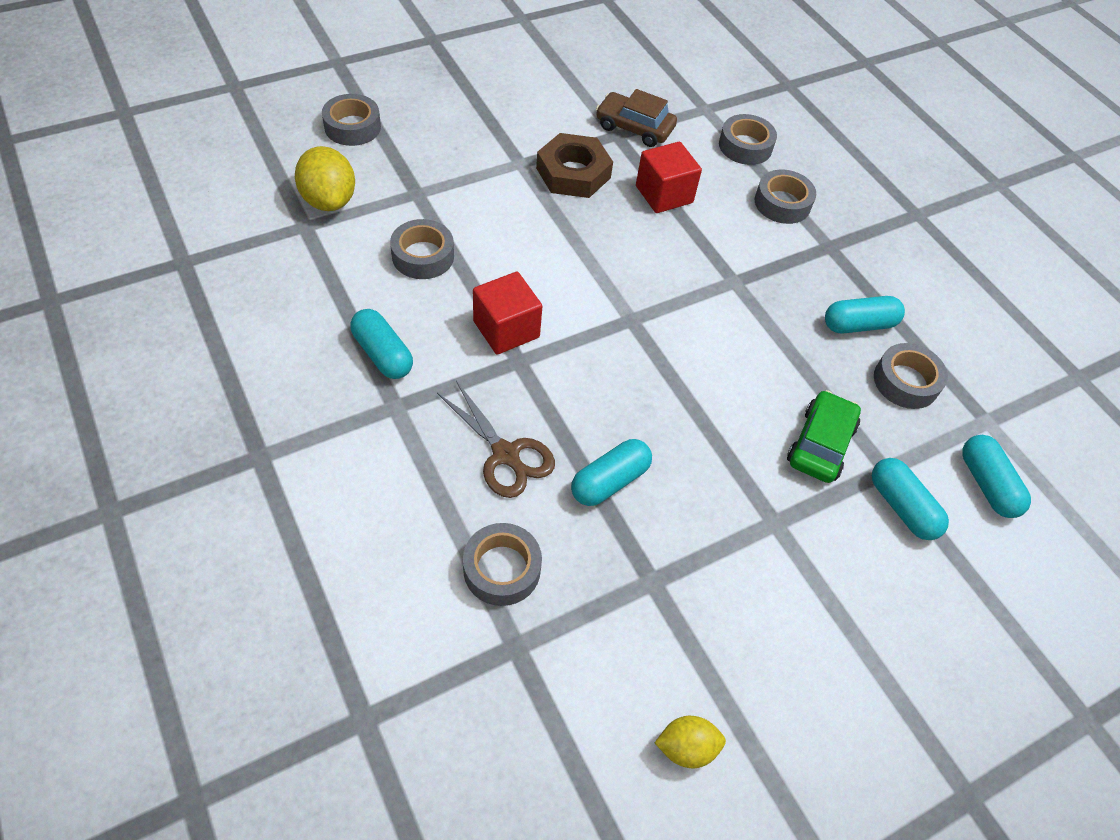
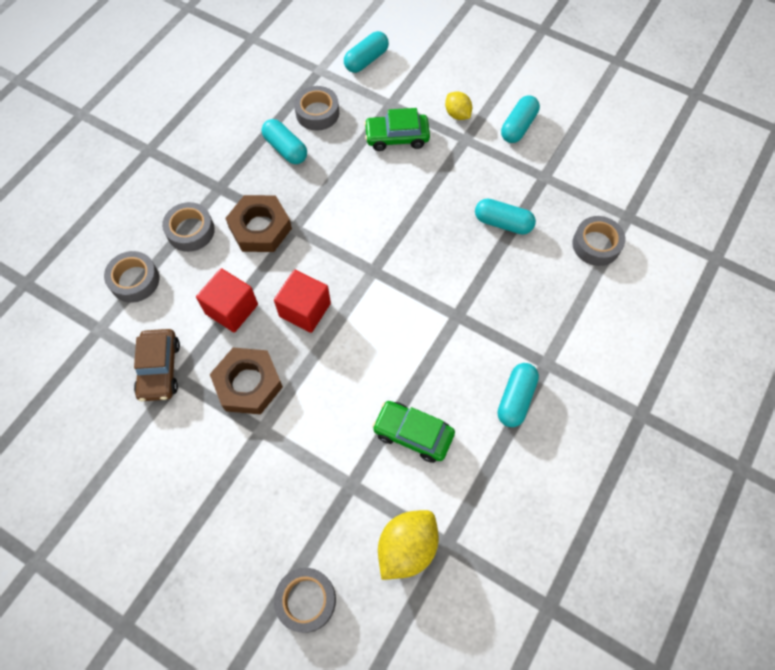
camera: 115 degrees left, 10 degrees up
(423, 256) = (413, 434): grey tape -> green car
(506, 329) = (438, 338): red cube -> red cube (305, 310)
(506, 455) = (529, 282): brown scissors -> none
(686, 747) = (611, 129): yellow lemon -> yellow lemon (457, 114)
(752, 255) = (260, 228): none -> brown nut
(902, 507) = (411, 90): turquoise capsule -> turquoise capsule (518, 127)

